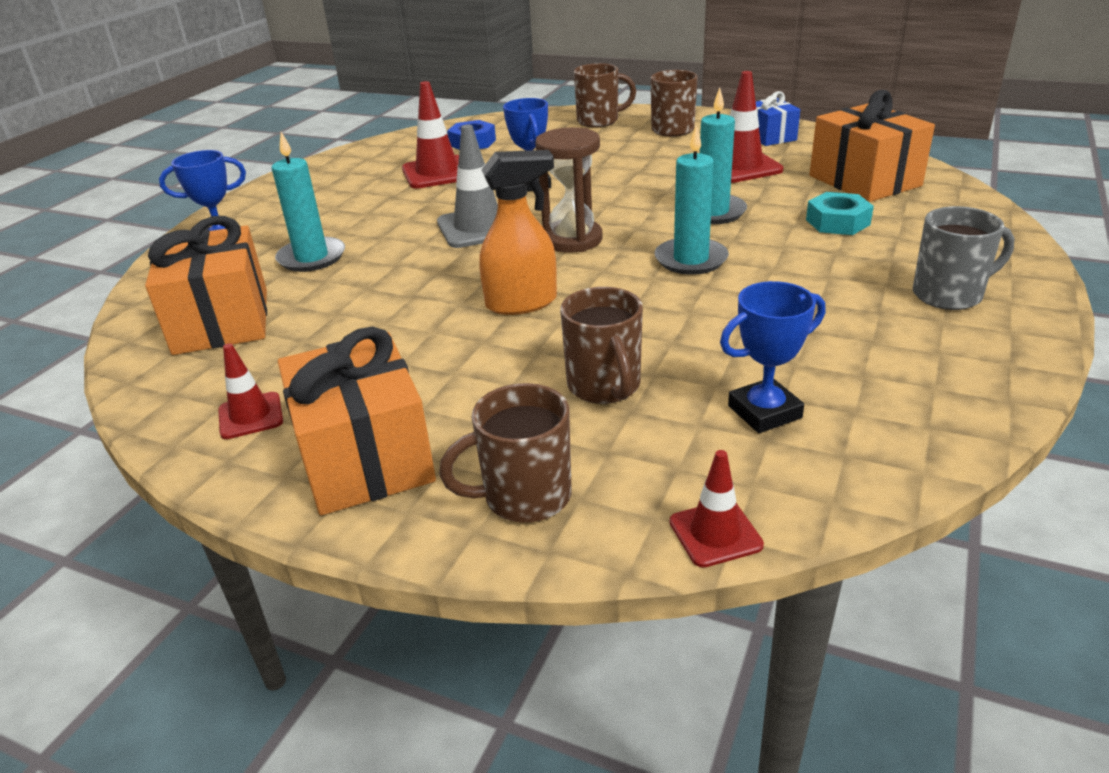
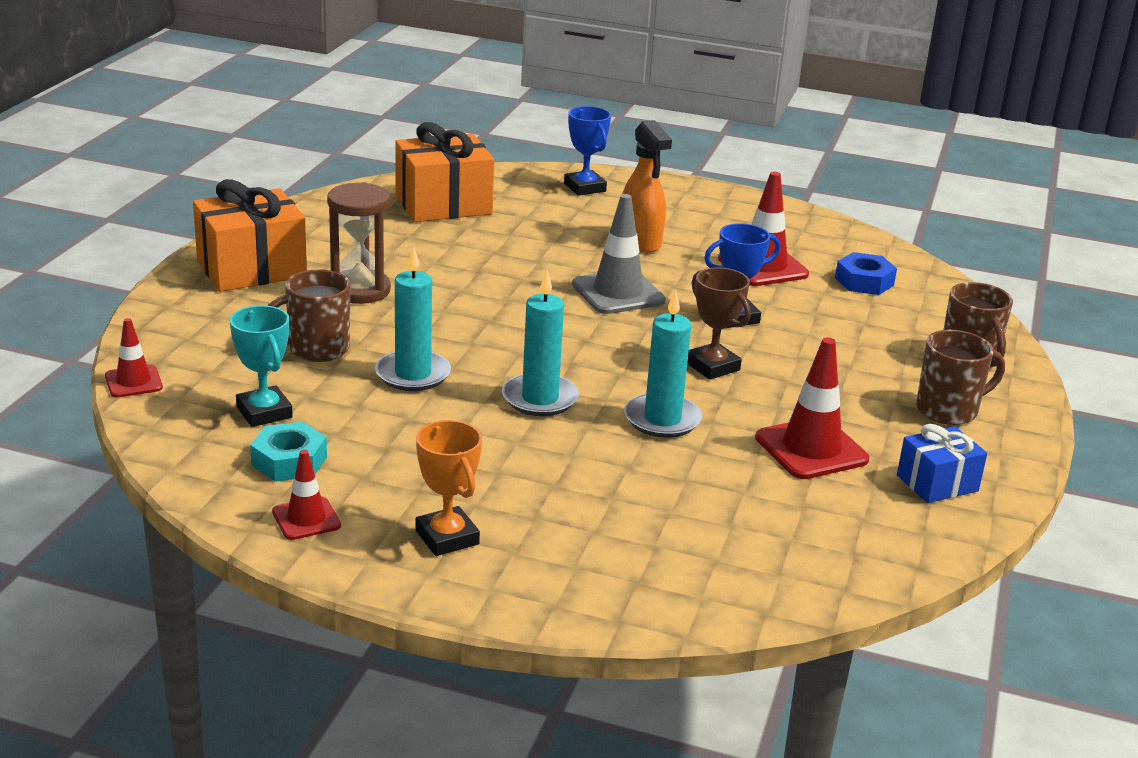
camera: 80 degrees right, 5 degrees down
(250, 416) = (311, 229): red traffic cone -> red traffic cone (306, 519)
(312, 258) = (553, 225): turquoise candle -> turquoise candle (413, 374)
(522, 303) = (458, 316): orange spray bottle -> orange spray bottle (640, 242)
(524, 497) = (193, 320): brown mug -> none
(572, 239) = (589, 339): brown hourglass -> brown hourglass (360, 290)
(619, 194) = (712, 366): none -> brown trophy
(764, 412) = (264, 412): blue trophy -> turquoise trophy
(837, 222) = (636, 496): turquoise nut -> turquoise nut (289, 461)
(864, 181) = (773, 536): orange gift -> none
(949, 295) = (447, 537): grey mug -> orange trophy

